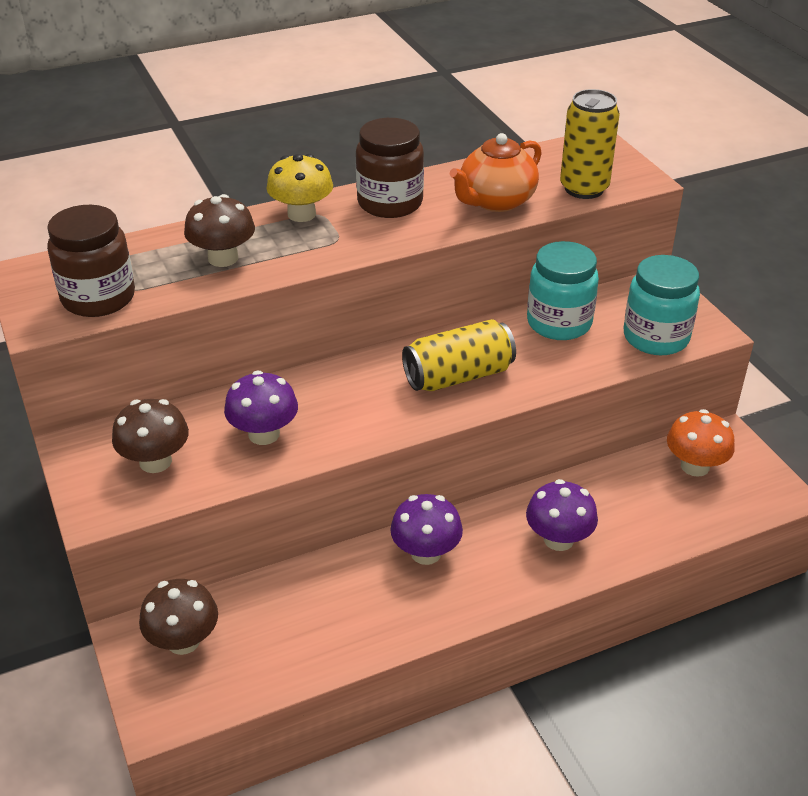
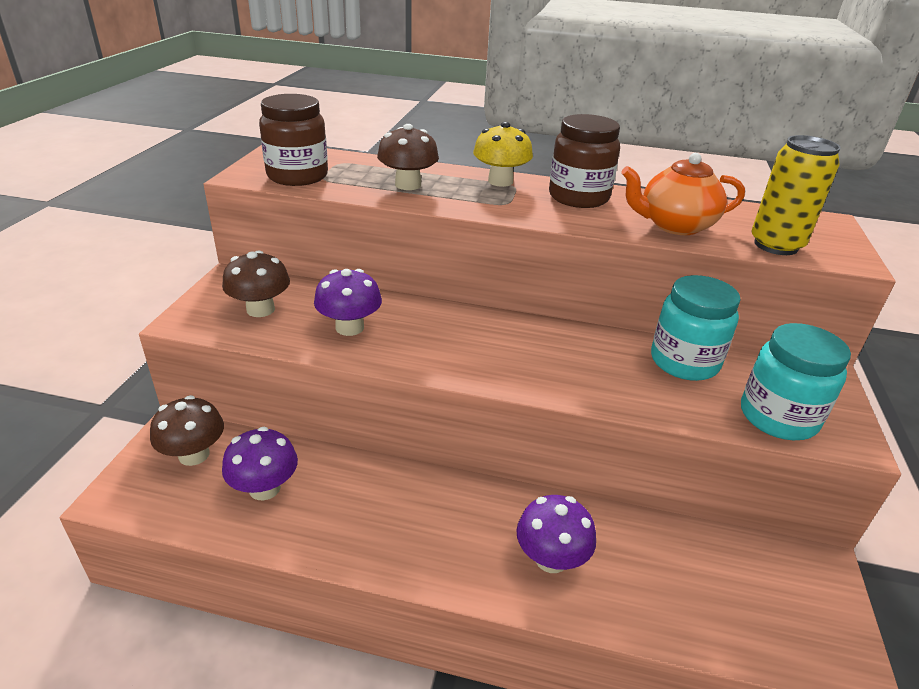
camera: 35 degrees right, 5 degrees down
(426, 553) = (425, 498): purple mushroom -> purple mushroom (264, 488)
(458, 376) = (546, 359): yellow can -> none
(695, 466) = (759, 574): orange mushroom -> none

